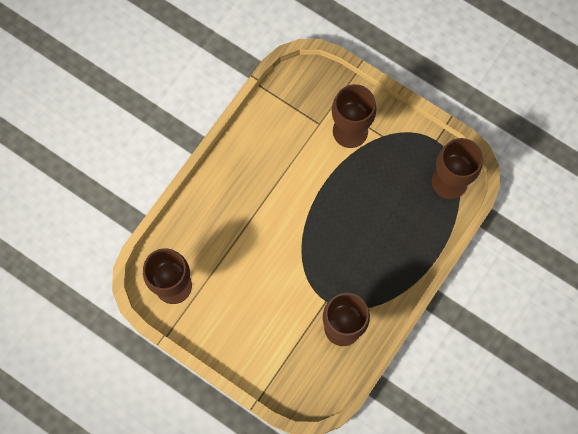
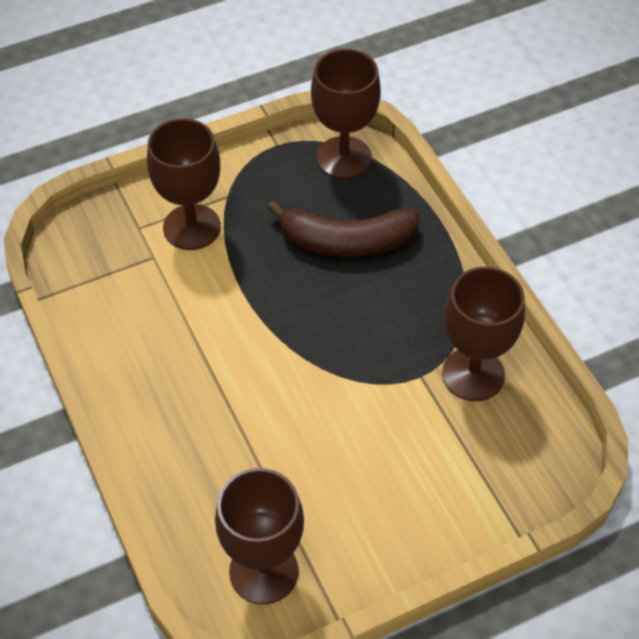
camera: 60 degrees left, 20 degrees down
(390, 216) = (346, 242): none -> brown banana

